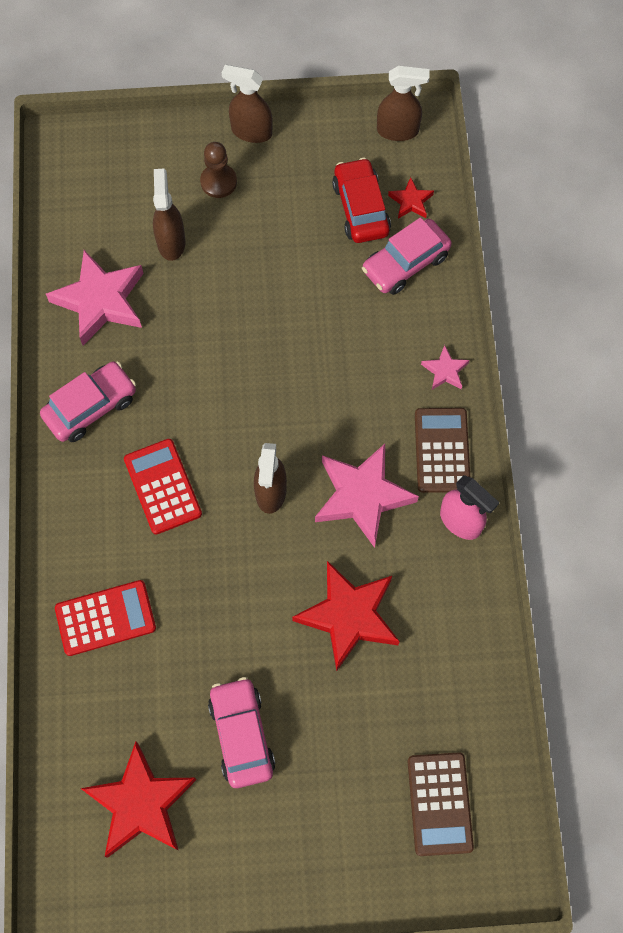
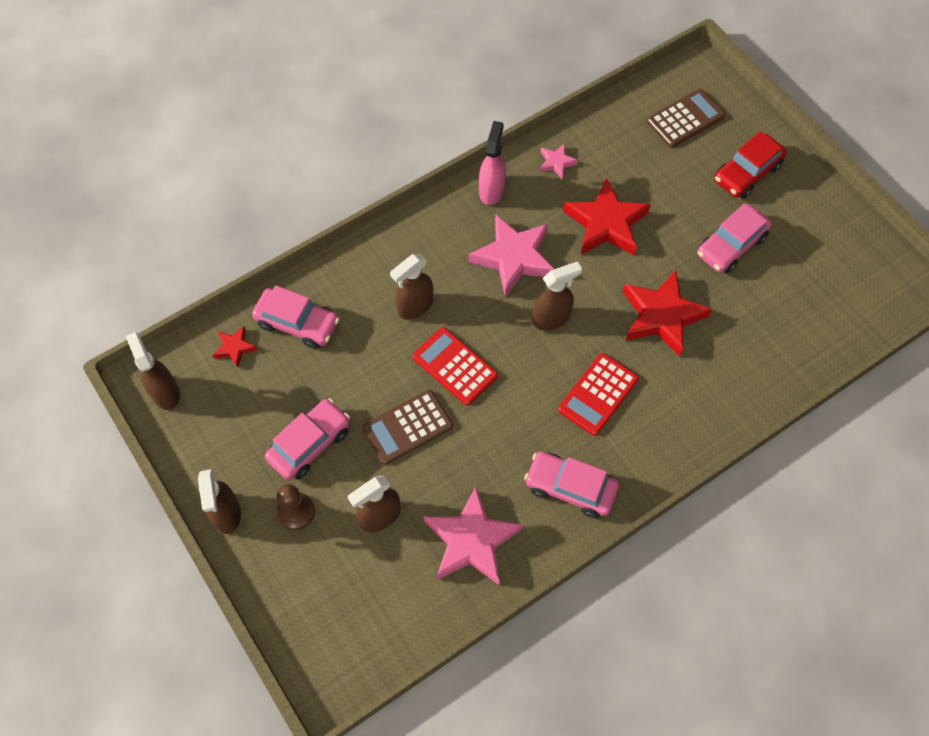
camera: 120 degrees left, 5 degrees down
(105, 618) = (721, 375): red calculator -> red calculator (455, 366)
(141, 803) = (819, 280): red star -> red star (661, 316)
(274, 219) = (310, 444): none -> pink car
(361, 208) = (262, 382): red car -> red car (746, 173)
(362, 373) = (415, 306): none -> brown spray bottle
(442, 450) = (445, 225): brown calculator -> brown calculator (407, 427)
(445, 371) = (378, 252): pink star -> pink star (556, 163)

